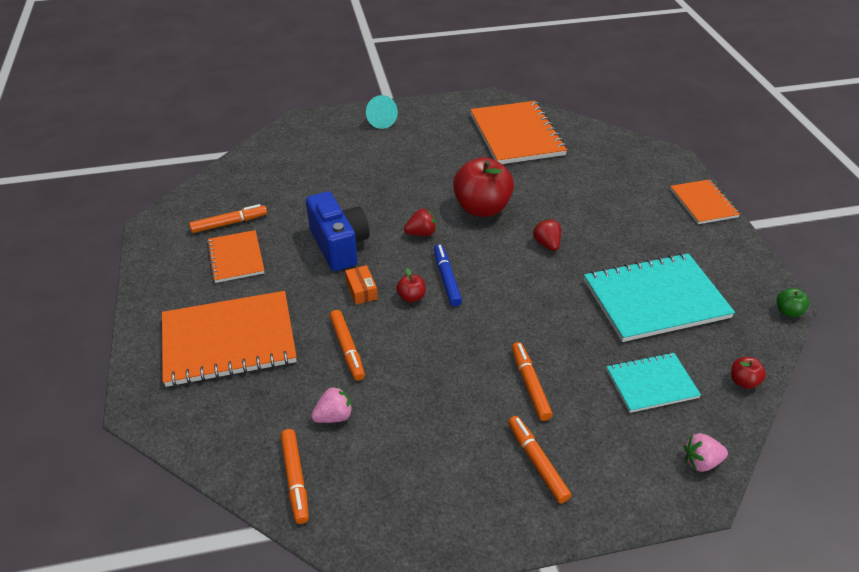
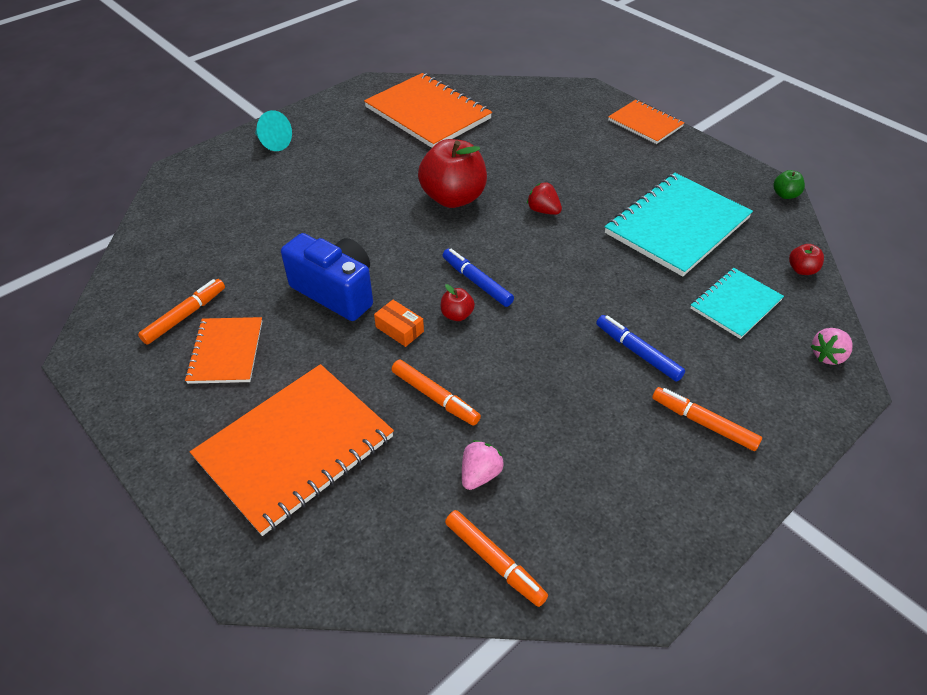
camera: 30 degrees left, 5 degrees up
(236, 258) = (226, 352): orange notebook -> orange notebook turned 45 degrees clockwise
(421, 233) = (413, 245): red strawberry -> none
(530, 384) = (637, 352): orange marker -> blue marker

